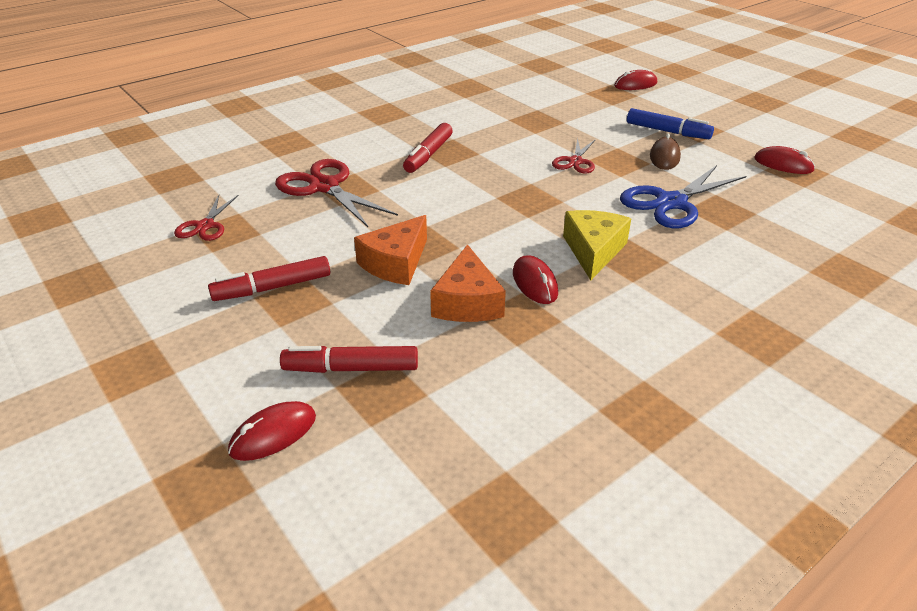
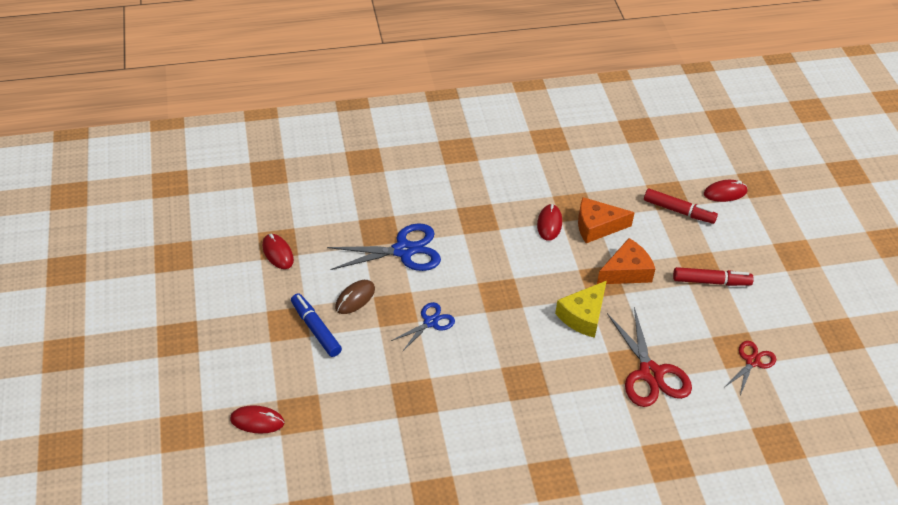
camera: 155 degrees left, 10 degrees up
(428, 155) = (545, 383): red marker -> none
(467, 302) = (597, 226): orange cheese -> orange cheese turned 120 degrees counterclockwise
(575, 161) = (430, 322): red scissors -> blue scissors
(593, 251) = (495, 232): yellow cheese -> yellow cheese (583, 316)

